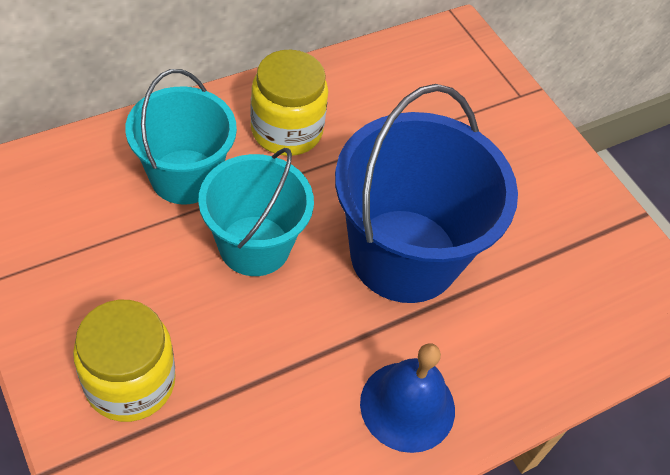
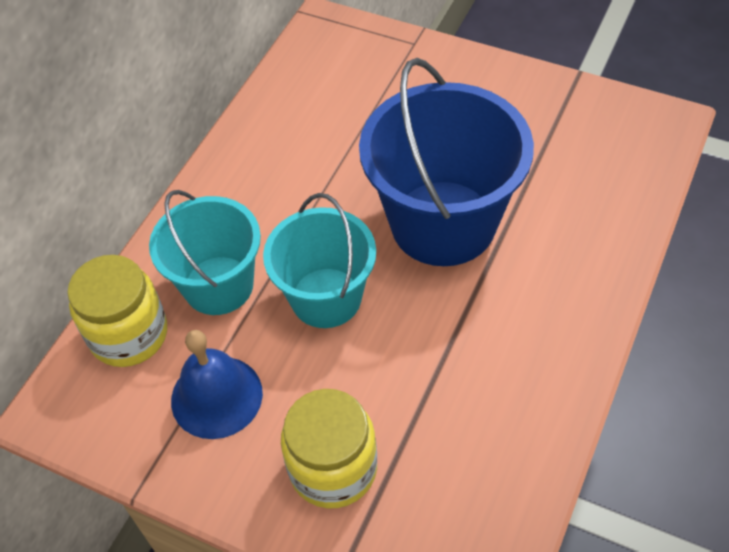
camera: 25 degrees left, 0 degrees up
(286, 130) = (263, 192): yellow jar -> yellow jar (129, 334)
(407, 406) = (547, 328): blue bell -> blue bell (216, 396)

